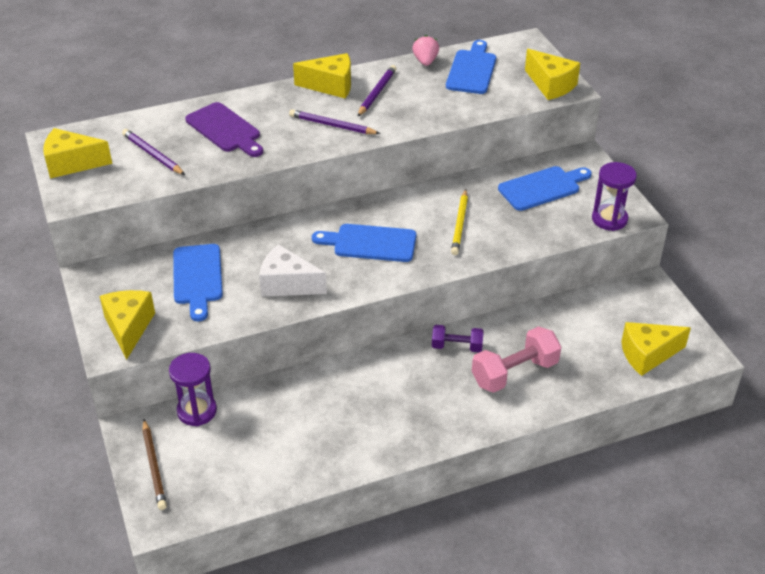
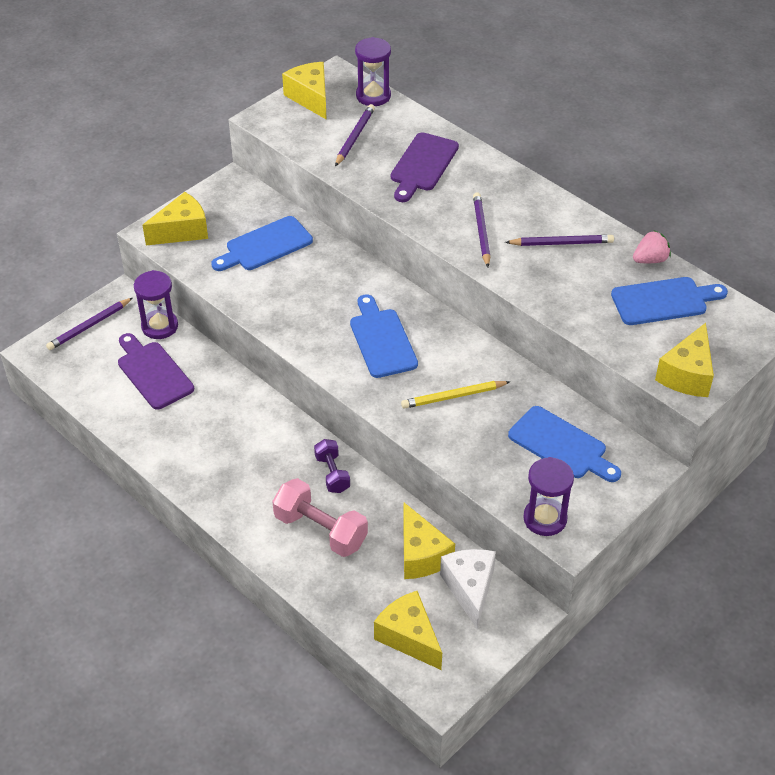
camera: 65 degrees right, 5 degrees up
(107, 128) = (373, 96): none -> purple hourglass
(154, 466) = (89, 326): brown pencil -> purple pencil
(256, 433) = (153, 373): none -> purple cutting board
(287, 284) = (290, 305): white cheese -> white cheese (470, 589)
(331, 86) = (548, 207): yellow cheese -> yellow cheese (421, 555)

